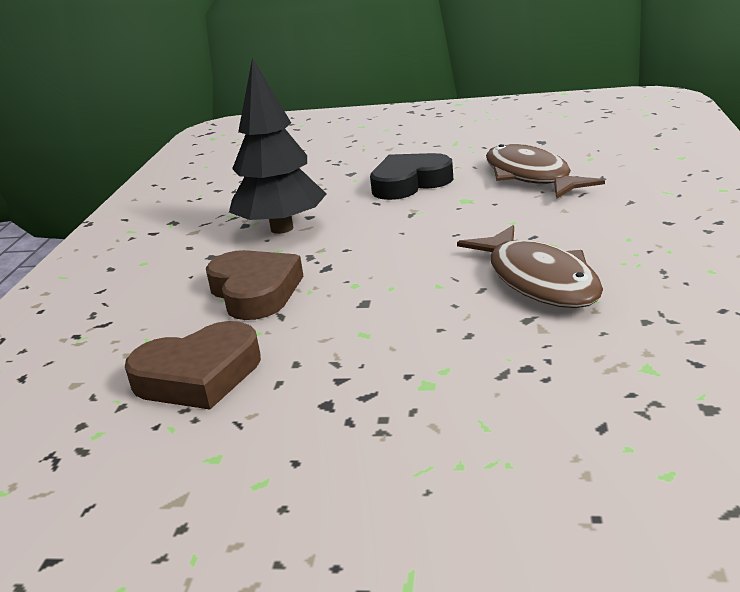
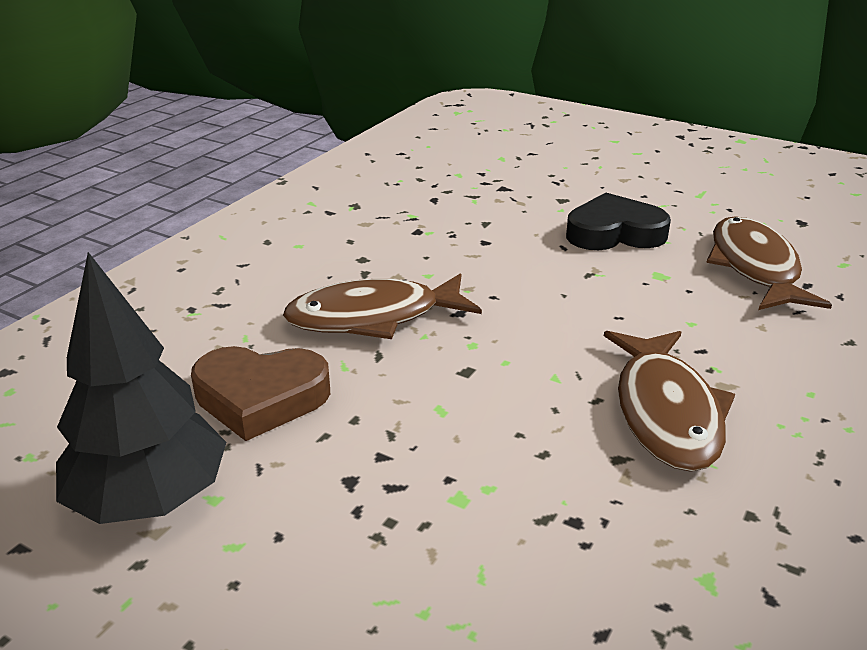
camera: 20 degrees right, 5 degrees up
(255, 292) = (373, 317): brown heart -> brown fish
(282, 228) = (448, 248): black tree -> black tree (150, 500)

